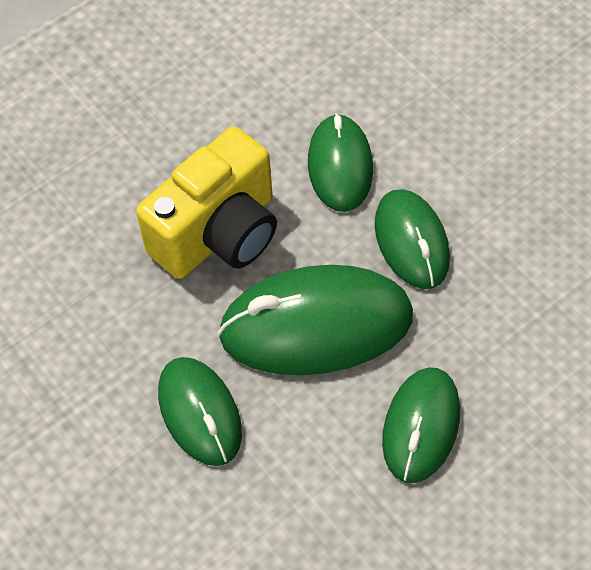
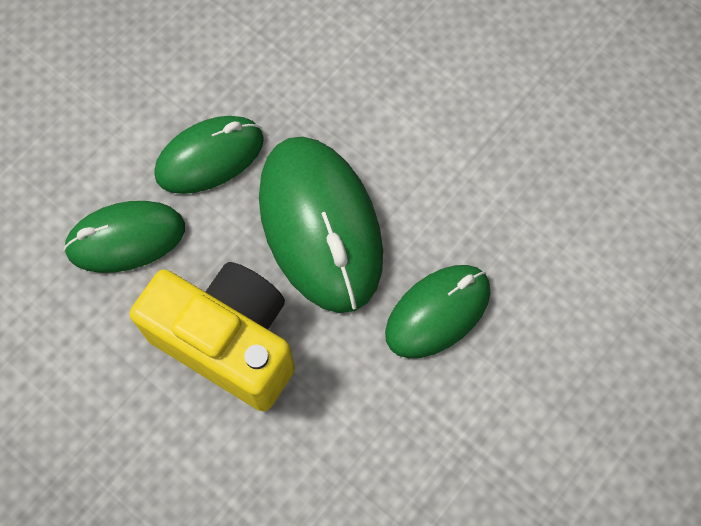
camera: 105 degrees left, 10 degrees up
(421, 427) = (405, 120): green mouse -> none

